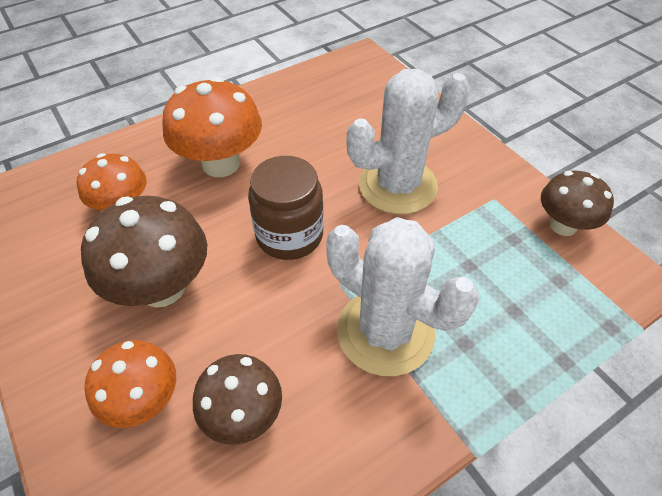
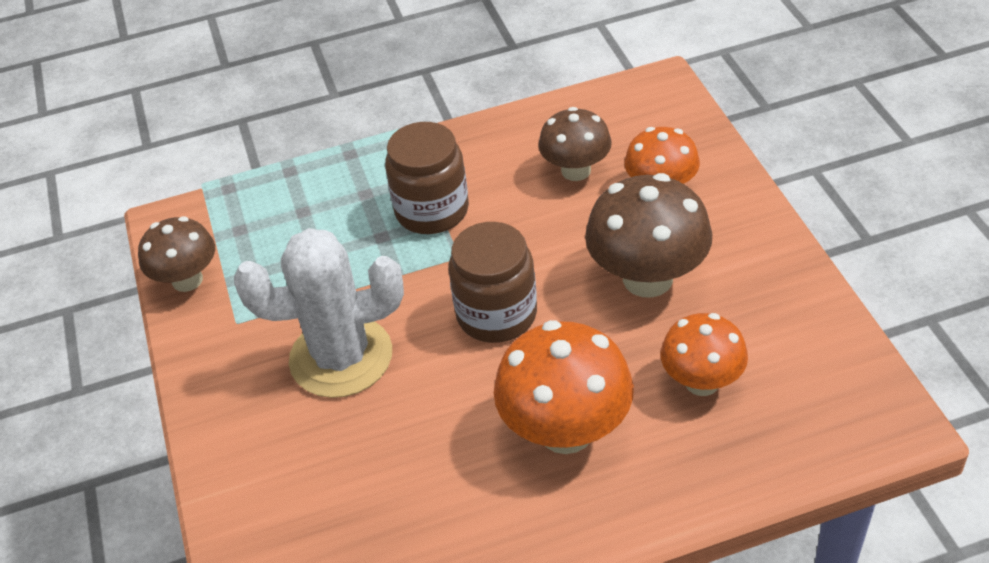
camera: 160 degrees left, 5 degrees down
(385, 332) = (432, 210): white cactus -> brown jar

